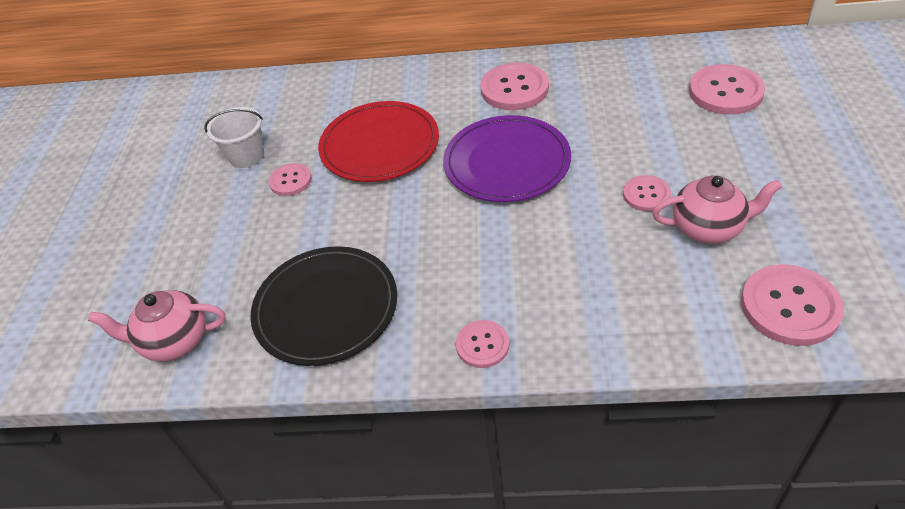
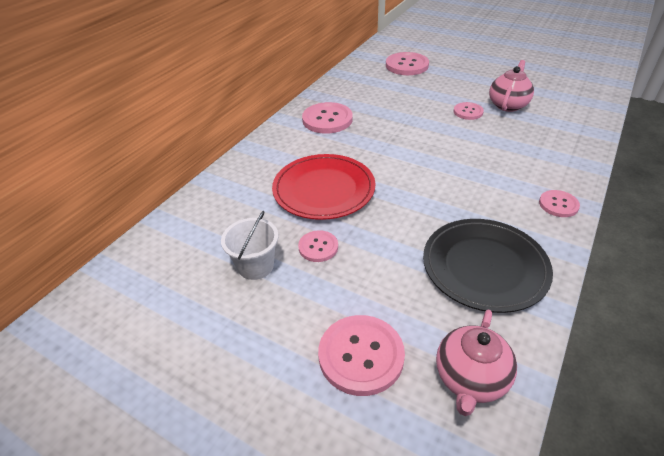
camera: 65 degrees left, 5 degrees down
(507, 162) = (397, 144): purple plate -> none
(790, 306) = (576, 105): pink button -> pink button (361, 355)

